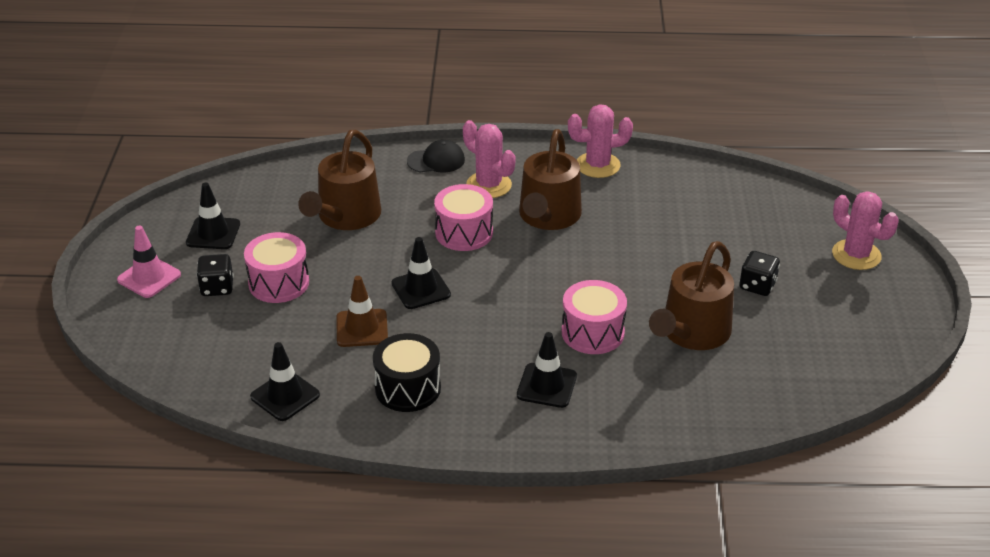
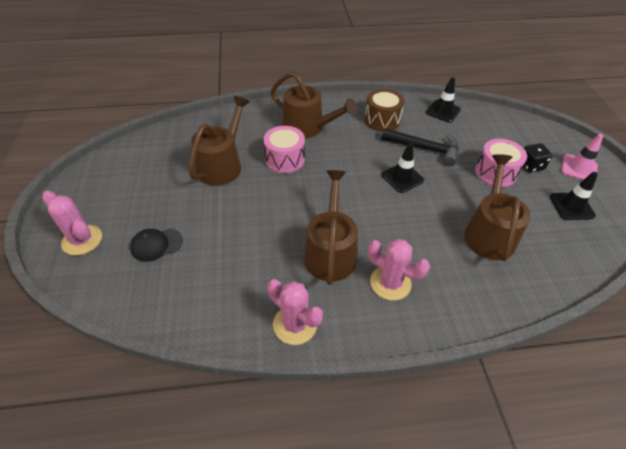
camera: 170 degrees right, 10 degrees up
(362, 328) = (425, 149): brown traffic cone -> black hammer
(408, 388) = (382, 120): black drum -> brown drum
(436, 160) = (450, 310): black cap -> black cap (156, 245)
(464, 233) = (392, 227): pink drum -> none
(546, 385) = (307, 128): black traffic cone -> brown watering can
(598, 165) = (295, 324): pink cactus -> pink cactus turned 60 degrees clockwise
(757, 286) = (170, 204): black dice -> none

